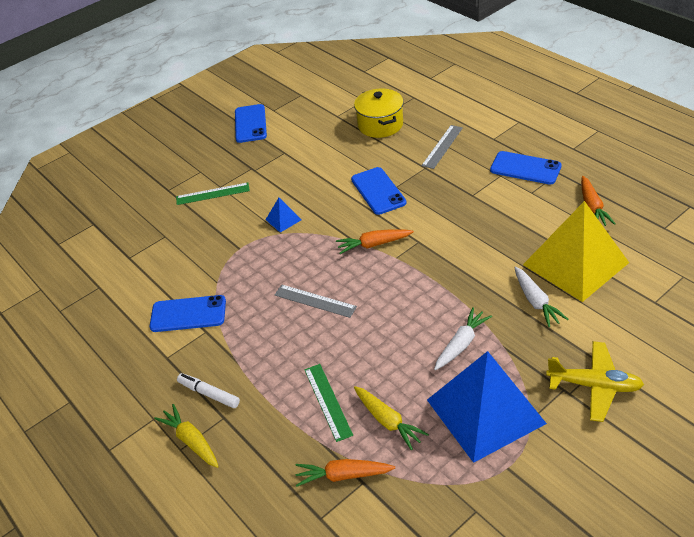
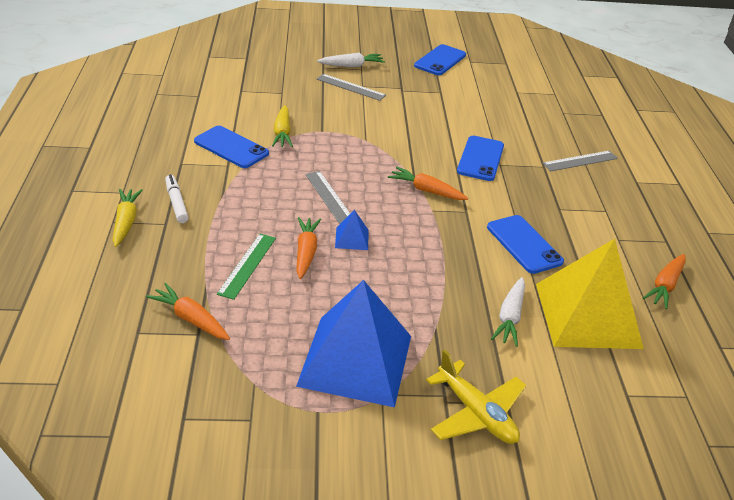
camera: 30 degrees right, 5 degrees down
(212, 193) = (351, 87): green ruler -> grey ruler
(283, 219) = (379, 133): blue pyramid -> blue pyramid (352, 238)
(354, 358) = (306, 252): none -> orange carrot
(380, 125) = (545, 117): yellow pot -> none
(388, 421) = (272, 310): yellow carrot -> yellow carrot (282, 133)
(461, 344) = (402, 301): white carrot -> white carrot (352, 66)
(525, 168) = (637, 219): blue phone -> blue phone (524, 244)

